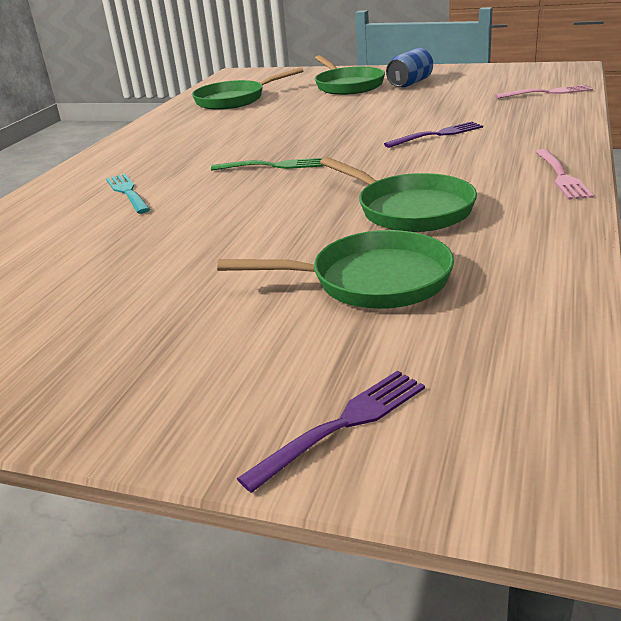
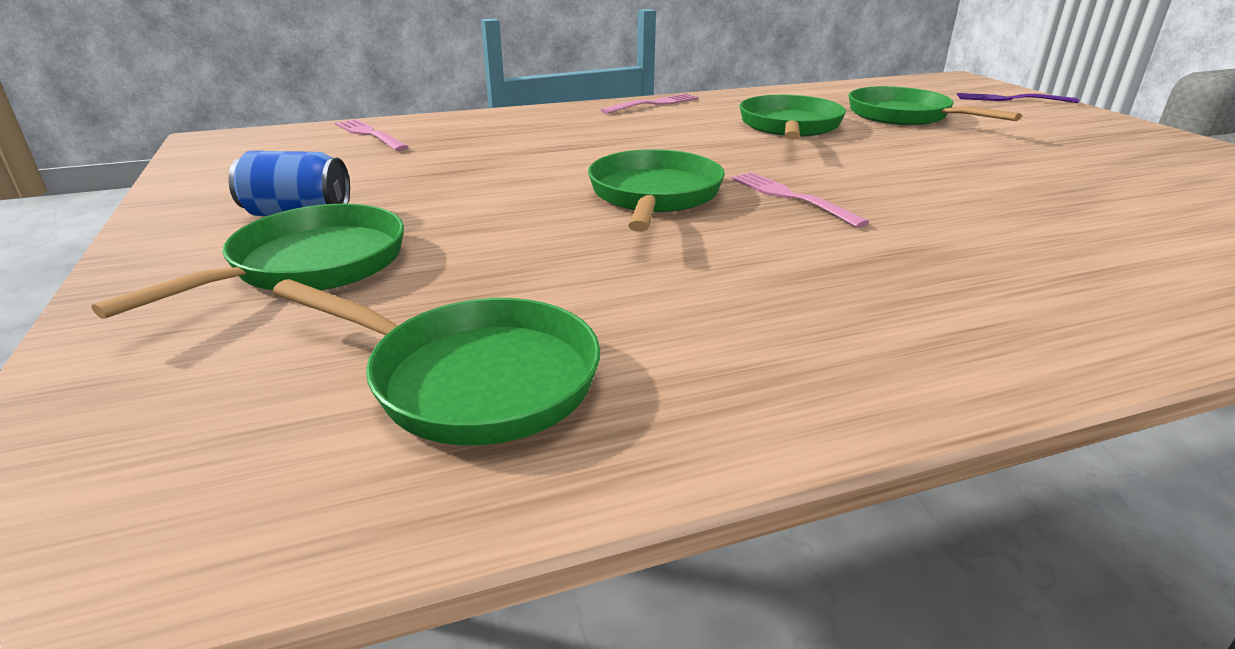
camera: 130 degrees left, 0 degrees up
(127, 192) = (1019, 250): turquoise fork -> none
(272, 166) = (791, 197): green fork -> pink fork
(329, 138) = (654, 196): none -> green pan
(437, 135) = (584, 150): purple fork -> none

